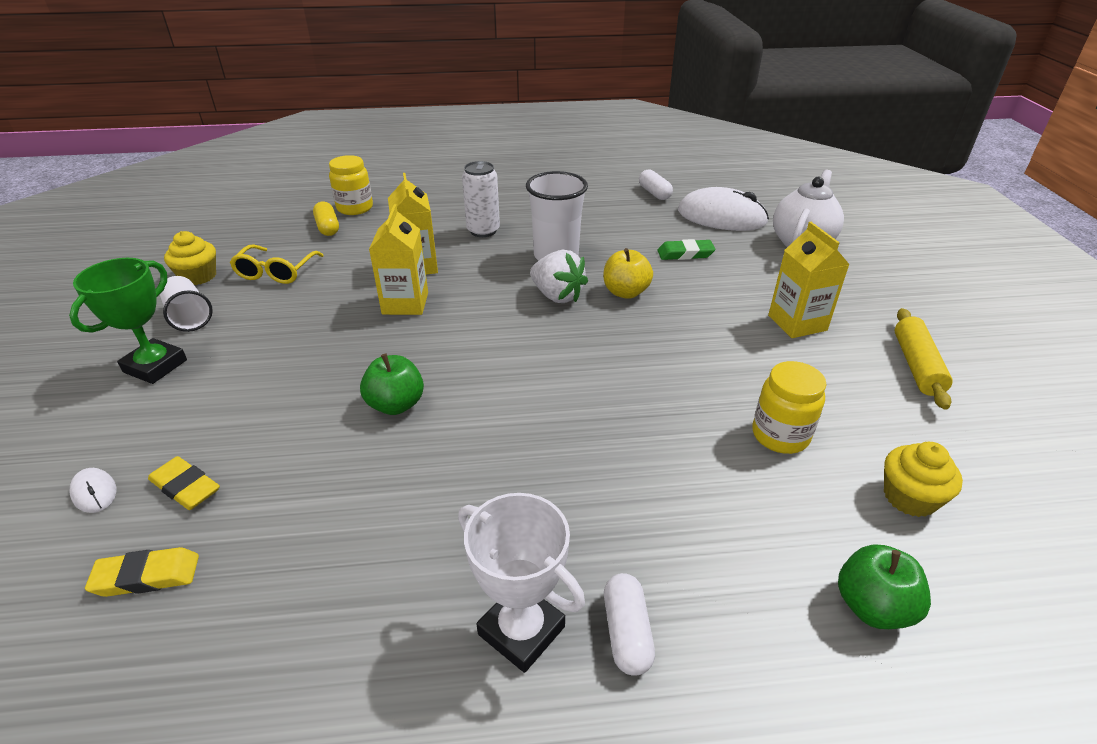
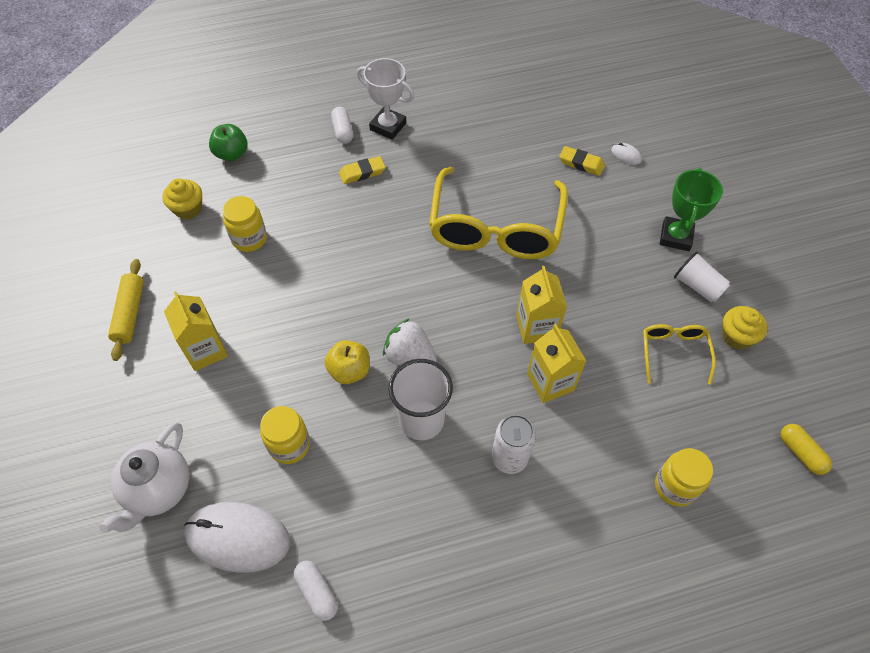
camera: 170 degrees right, 20 degrees up
(147, 576) = (563, 124): yellow eraser -> yellow eraser (362, 173)
(328, 227) = (678, 438): yellow capsule -> yellow capsule (800, 453)
(396, 404) = (495, 228): green apple -> yellow glasses
(685, 254) = (289, 445): green eraser -> yellow jar

